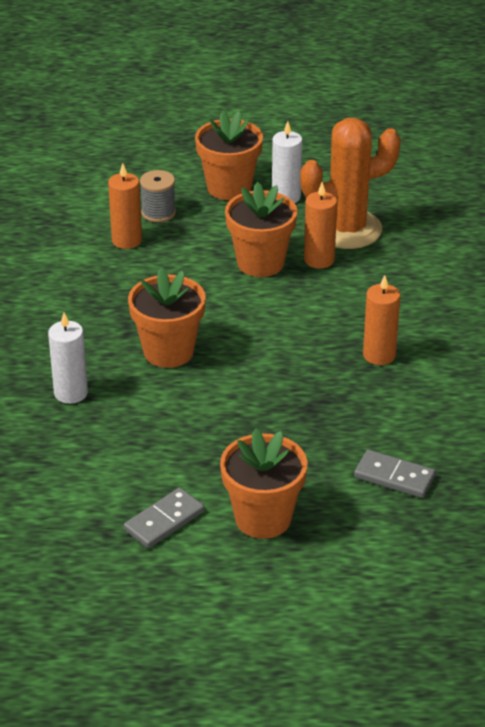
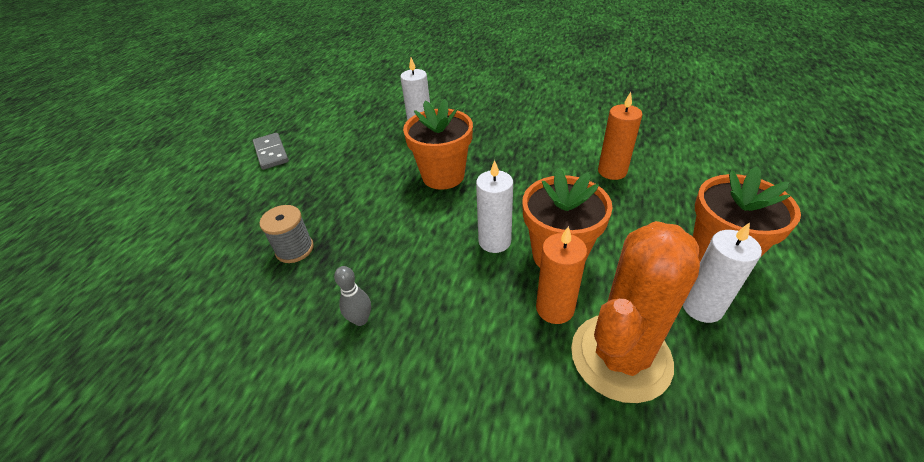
camera: 110 degrees right, 5 degrees up
(158, 212) = (661, 196): grey spool -> grey spool (294, 249)
(258, 299) = (494, 241): none -> white candle
(263, 518) = (230, 195): orange flower pot -> none
(347, 229) = (620, 356): orange cactus -> orange cactus turned 45 degrees clockwise
(379, 355) = (360, 319): orange candle -> grey bowling pin
(394, 477) = (196, 283): grey domino -> none

